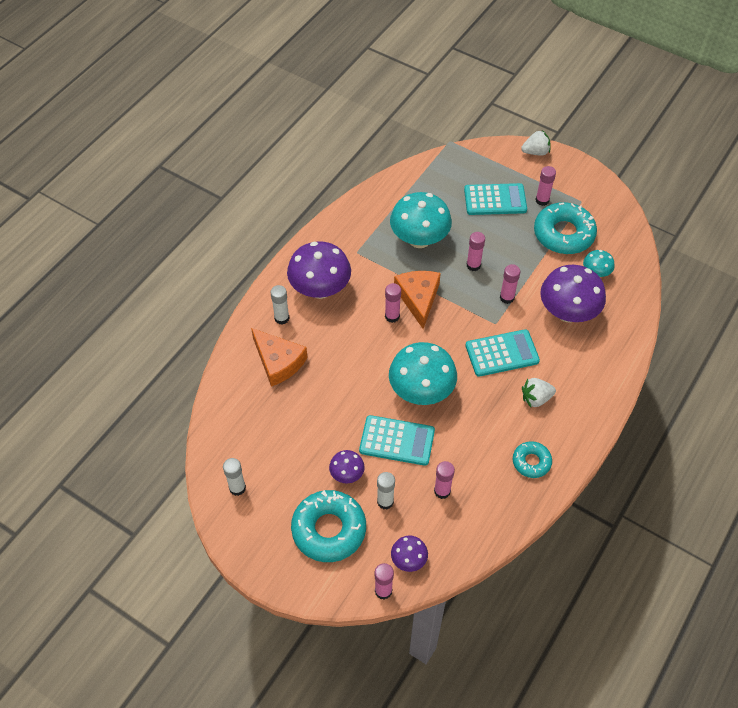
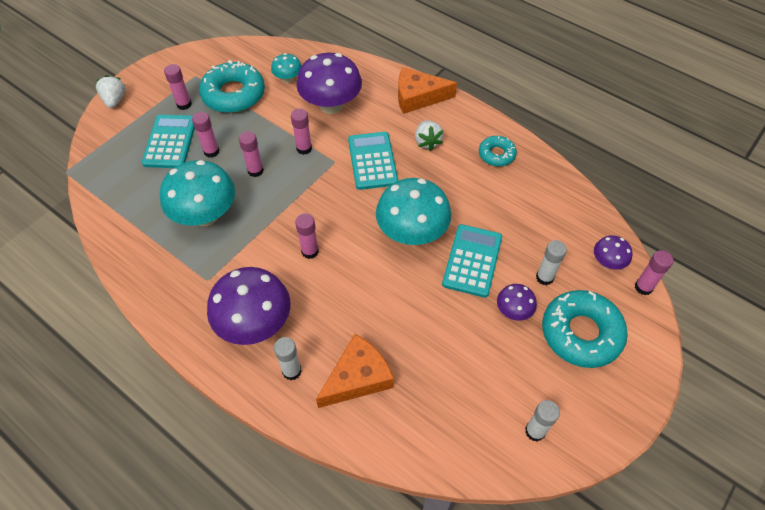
camera: 85 degrees left, 0 degrees up
(418, 298) = (290, 224): orange cheese -> orange cheese (418, 97)
(442, 491) = (530, 227): pink glue stick -> pink glue stick (211, 151)

